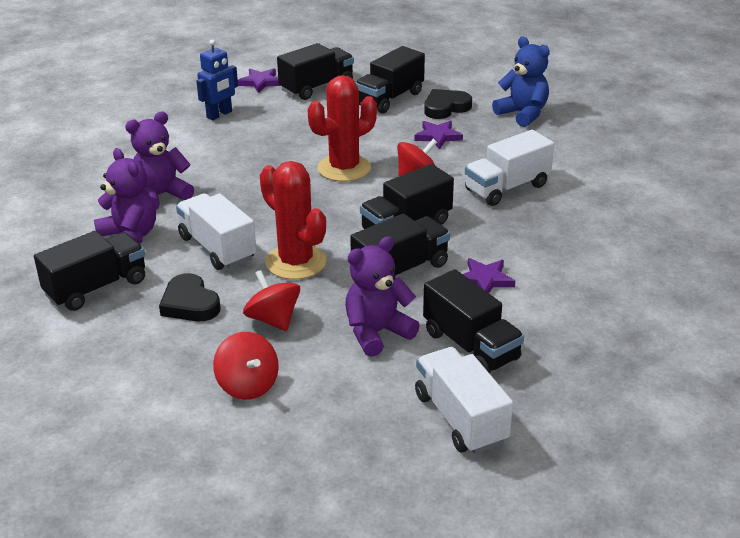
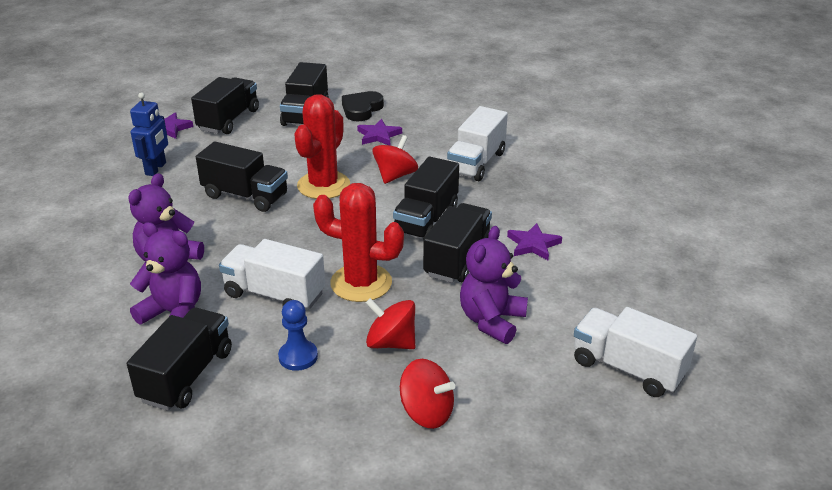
camera: 30 degrees left, 0 degrees up
(190, 304) = (298, 357): black heart -> blue pawn
(470, 346) = (576, 304): black truck -> black truck (245, 196)
(522, 114) = (430, 99): blue teddy bear -> none

